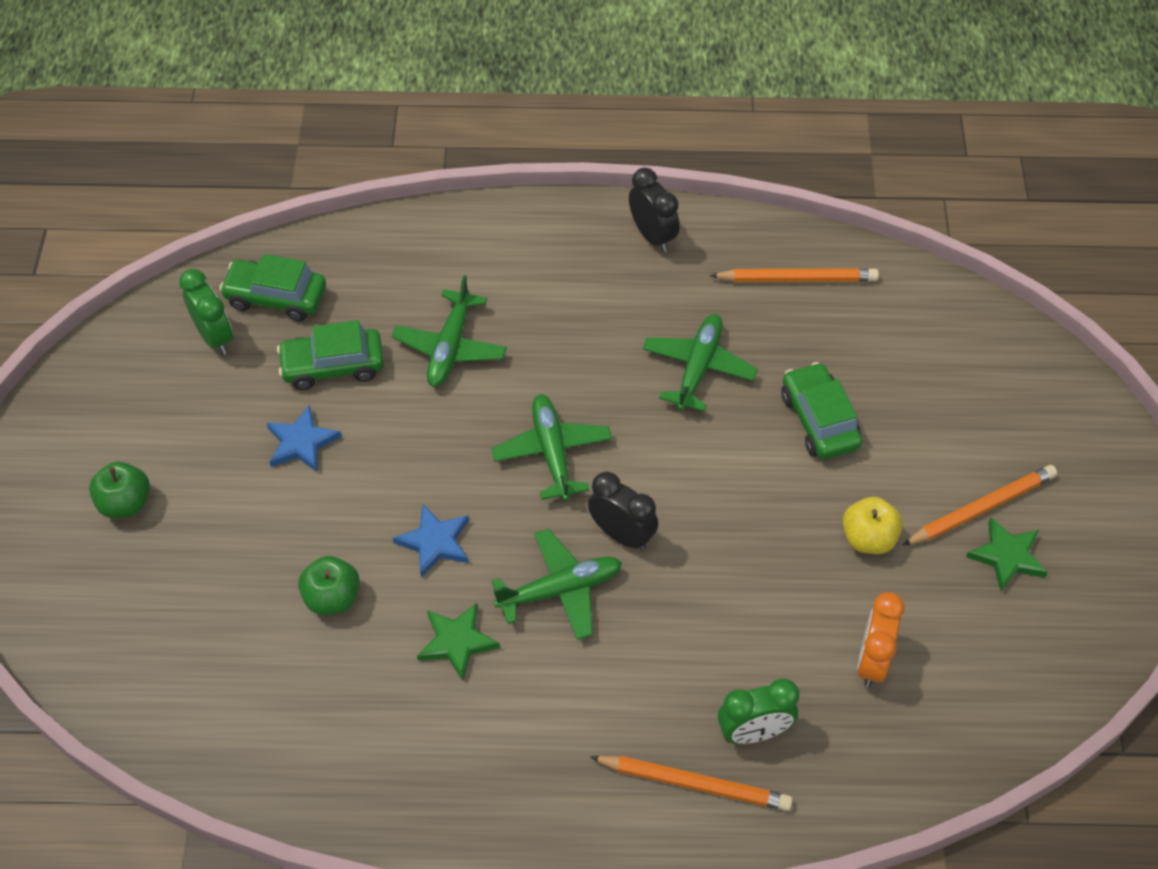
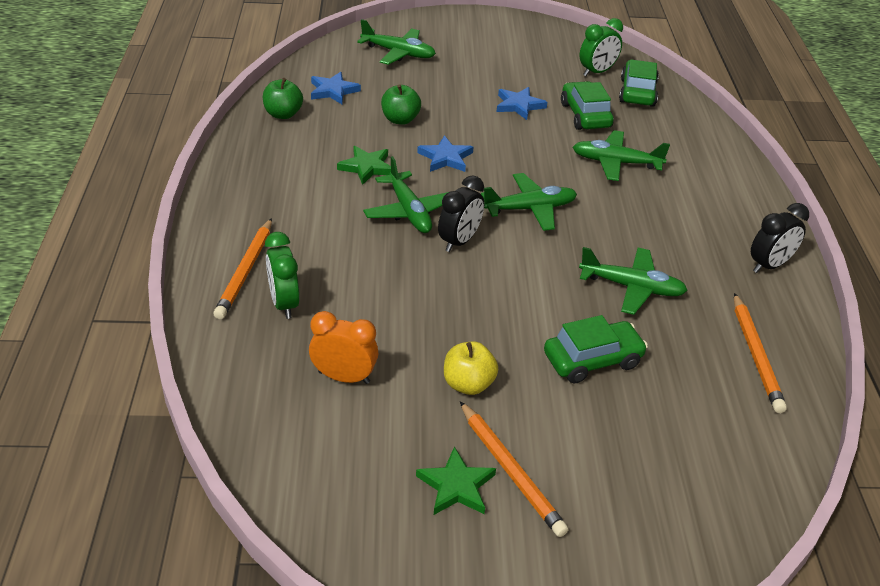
camera: 85 degrees right, 15 degrees down
(125, 503) = (464, 49): green apple -> green apple (283, 114)
(127, 598) = (398, 53): none -> green plane
(241, 693) = (333, 91): none -> blue star

